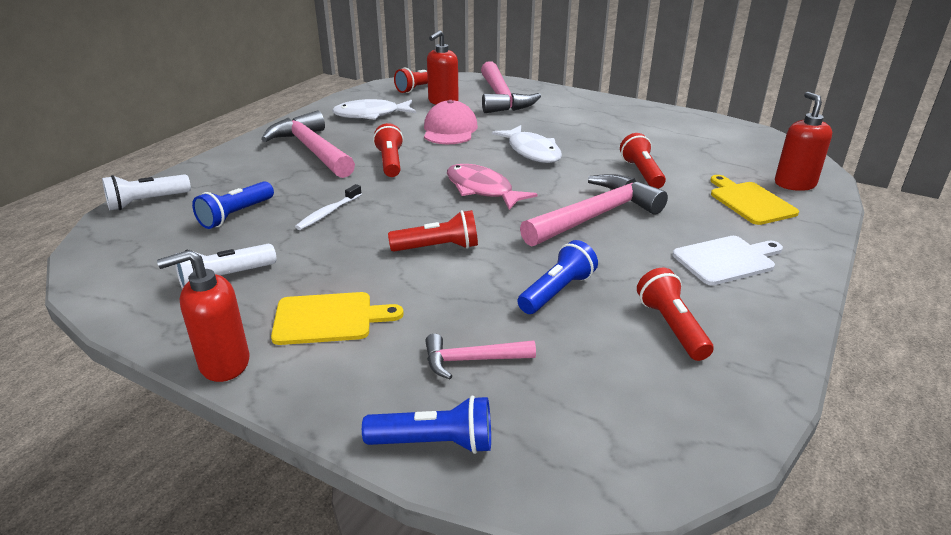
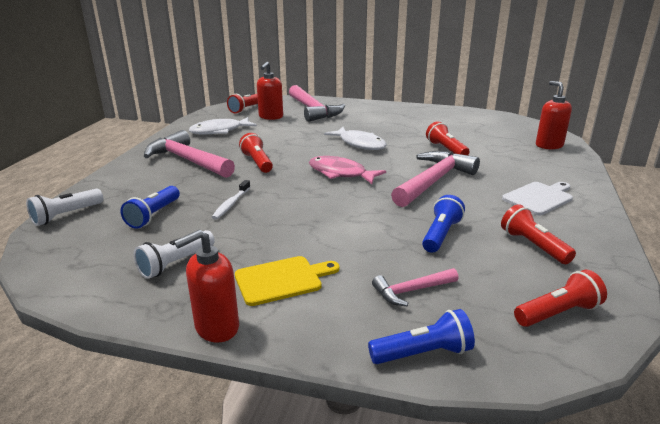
camera: 15 degrees left, 5 degrees down
(438, 248) = (334, 217): red flashlight -> red flashlight (558, 313)
(450, 130) = (289, 135): pink cap -> none
(750, 201) = (529, 159): yellow cutting board -> none

